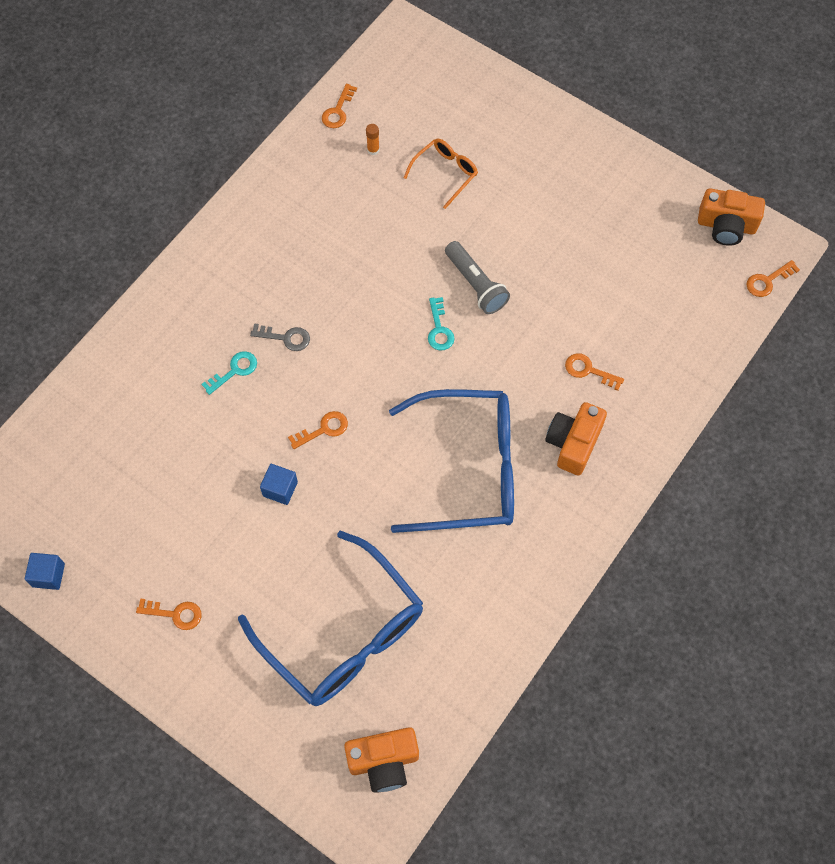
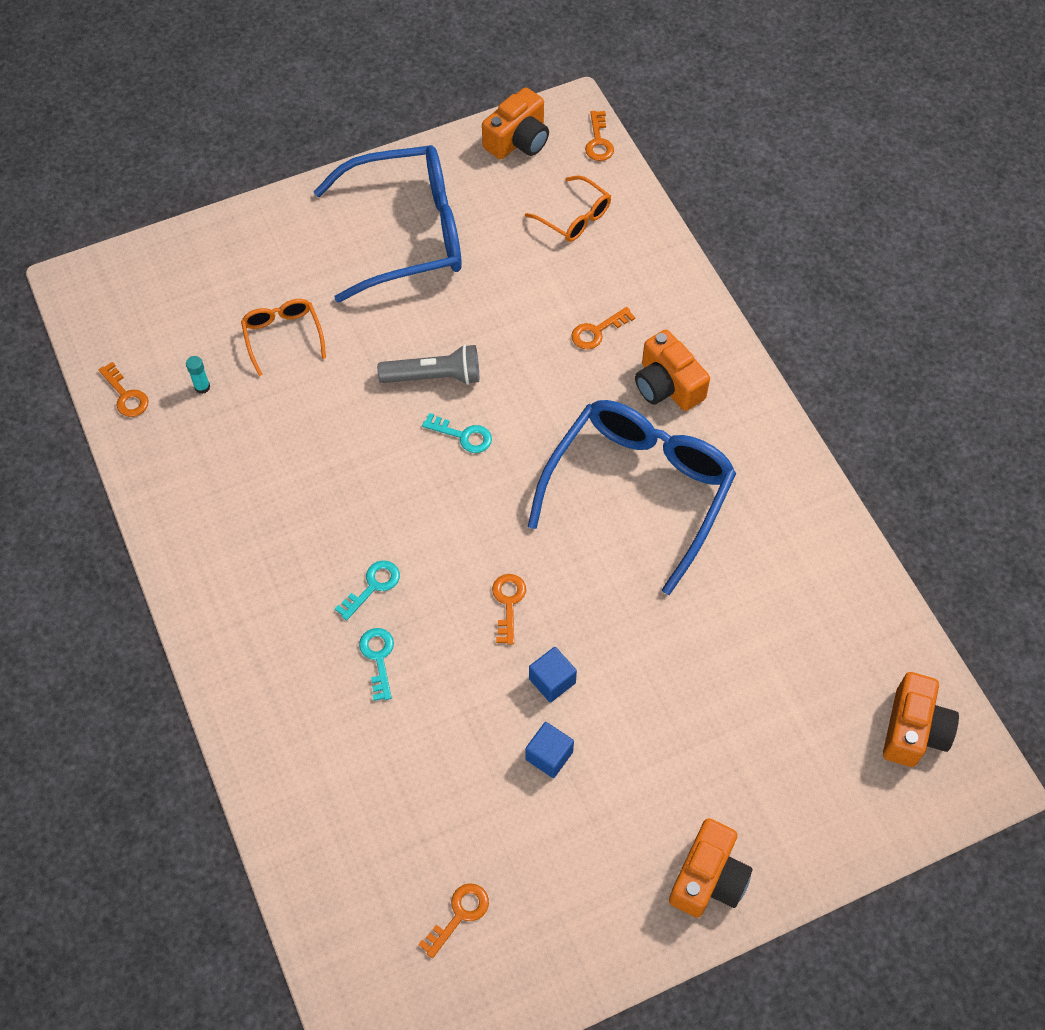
camera: 60 degrees left, 5 degrees down
(48, 575) = (509, 985): blue cube -> blue cube (549, 755)
(175, 614) = (637, 862): orange key -> orange key (459, 914)
(188, 667) = (708, 878): none -> orange camera
(286, 338) = (373, 586): grey key -> turquoise key
(344, 634) = (755, 699): blue glasses -> blue glasses (408, 233)
(373, 150) = (202, 387): orange glue stick -> turquoise glue stick
(682, 302) = (574, 217): none -> orange glasses

